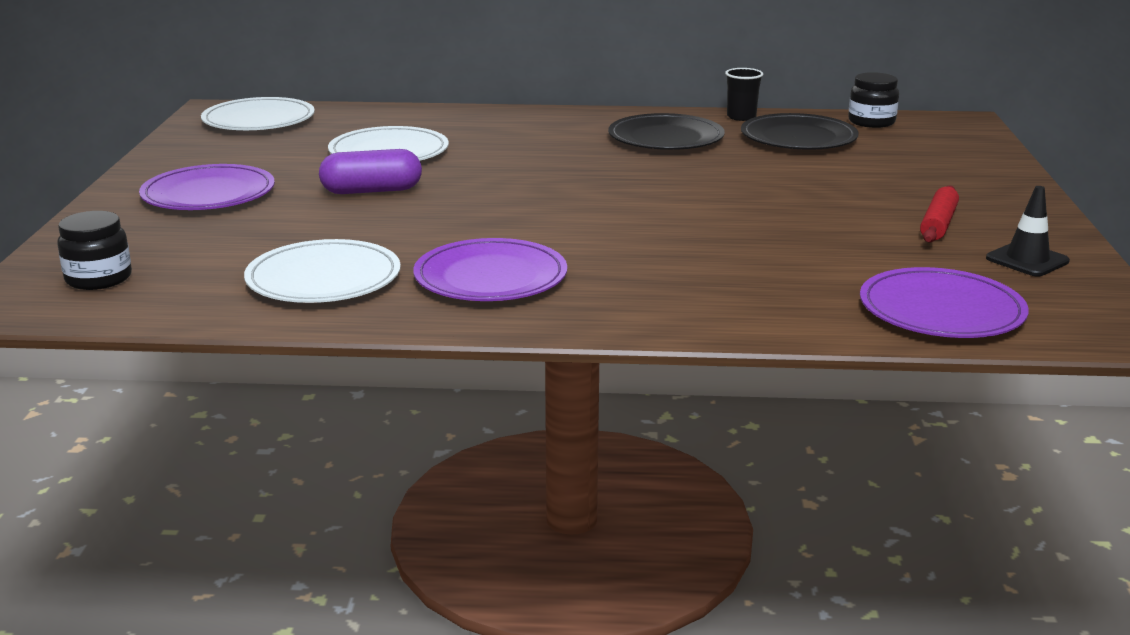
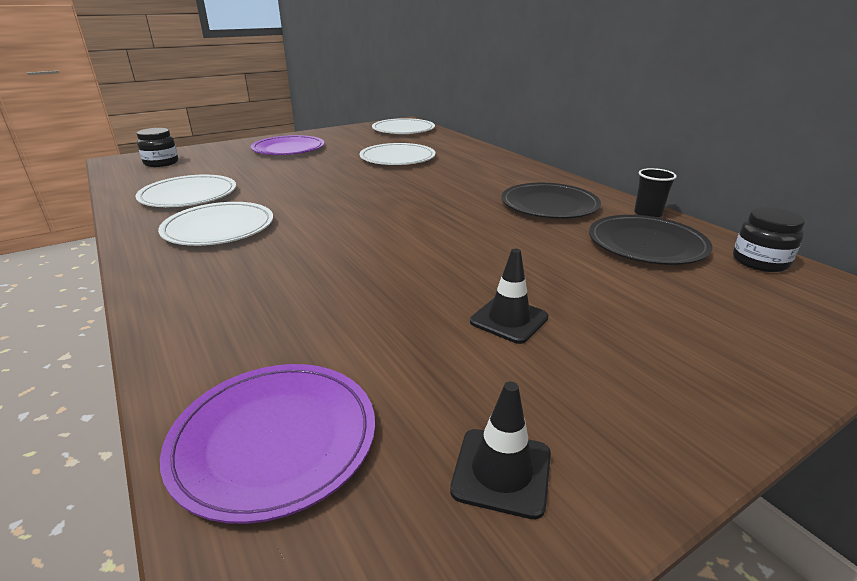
camera: 55 degrees right, 5 degrees up
(372, 191) = (332, 170): purple capsule -> none
(490, 277) = (219, 228): purple plate -> white plate
(863, 212) = (509, 319): none -> black traffic cone
(938, 224) = (537, 371): red rolling pin -> none

